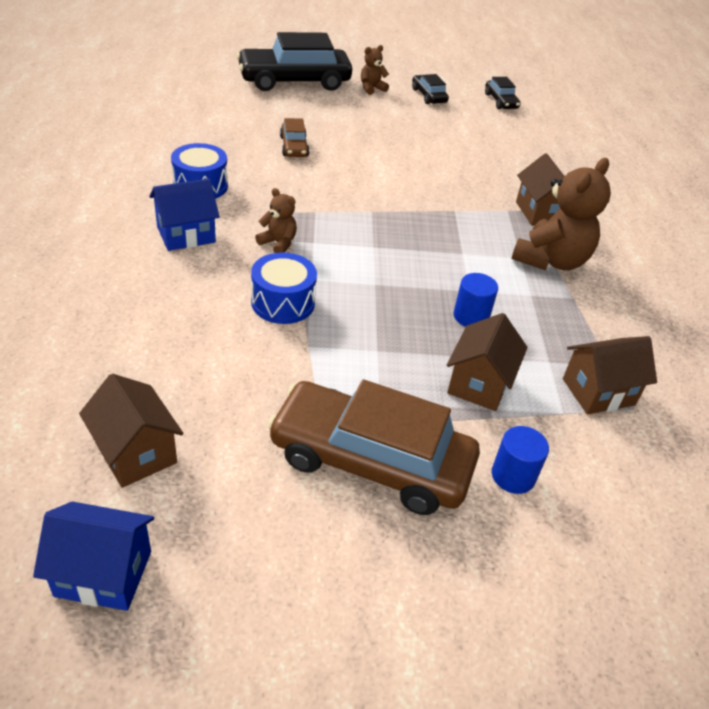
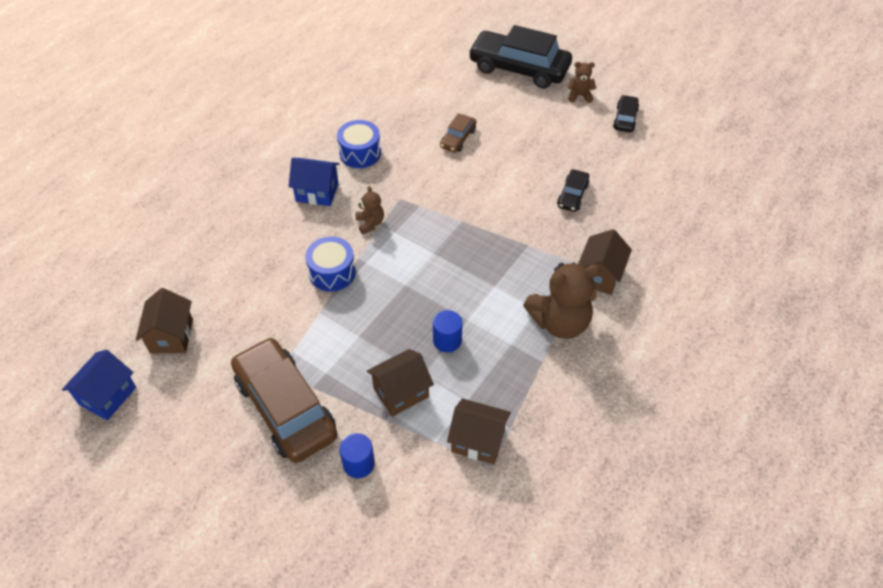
camera: 40 degrees right, 10 degrees up
(103, 573) = (107, 396): blue house -> blue house turned 75 degrees clockwise
(500, 101) = (690, 145): black car -> black car (572, 195)

